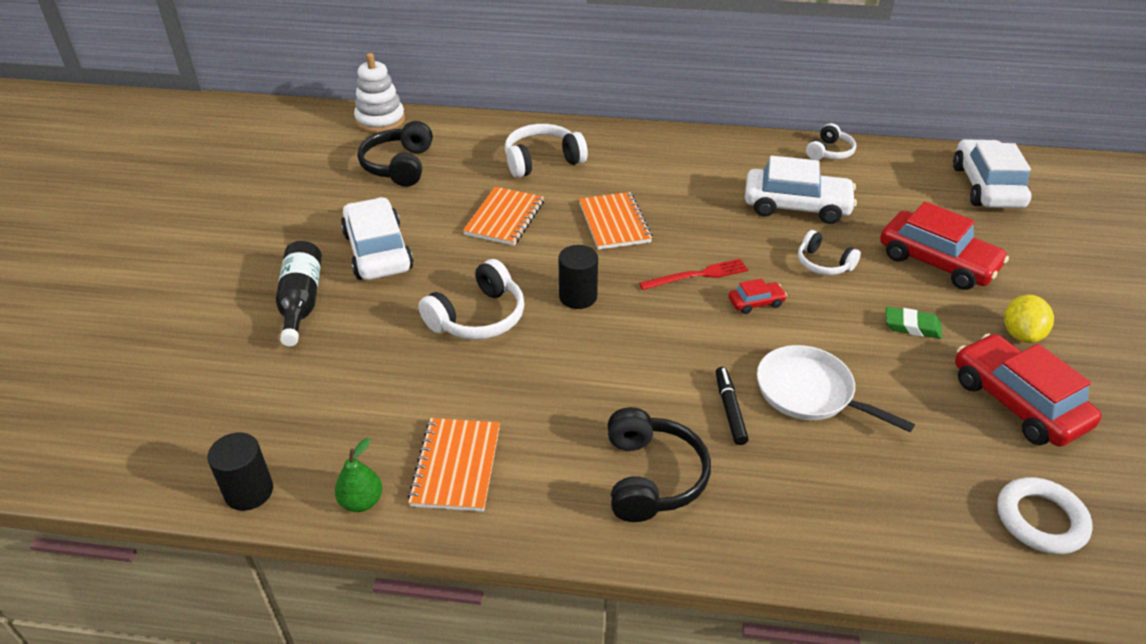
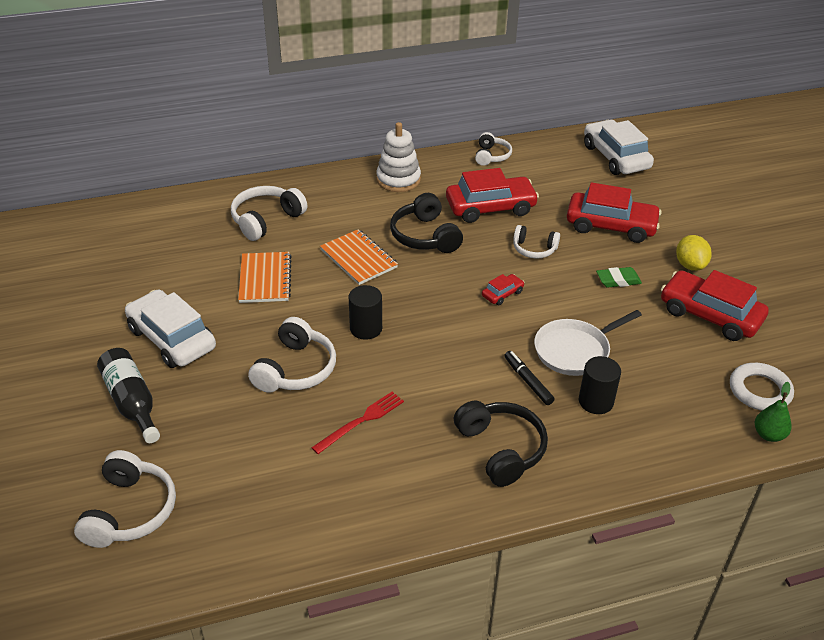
camera: 25 degrees left, 0 degrees up
(229, 407) = (130, 511): none -> white headphones
(249, 491) = (196, 570): black cylinder -> black cylinder (595, 401)
(361, 501) = (295, 544): green pear -> green pear (768, 435)
(380, 120) = (93, 218): white stacking toy -> white stacking toy (398, 180)
(399, 166) = (140, 256): black headphones -> black headphones (425, 236)
(456, 466) = (352, 491): orange notebook -> none
(697, 275) = (448, 284): red fork -> red fork (361, 421)
(796, 206) = (490, 207): white car -> red car
(809, 392) = (574, 350): white pan -> white pan turned 45 degrees counterclockwise

